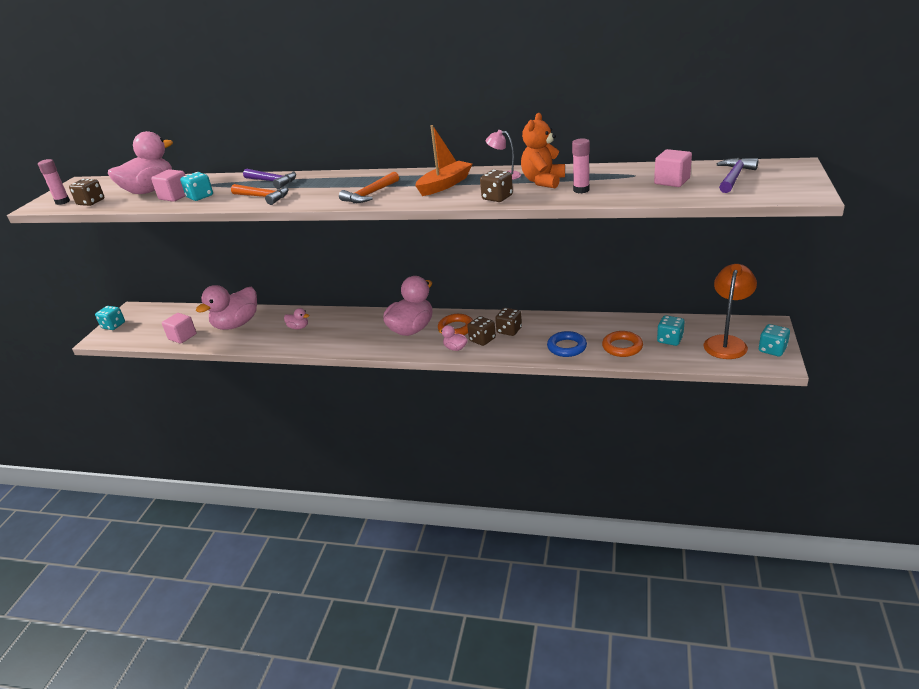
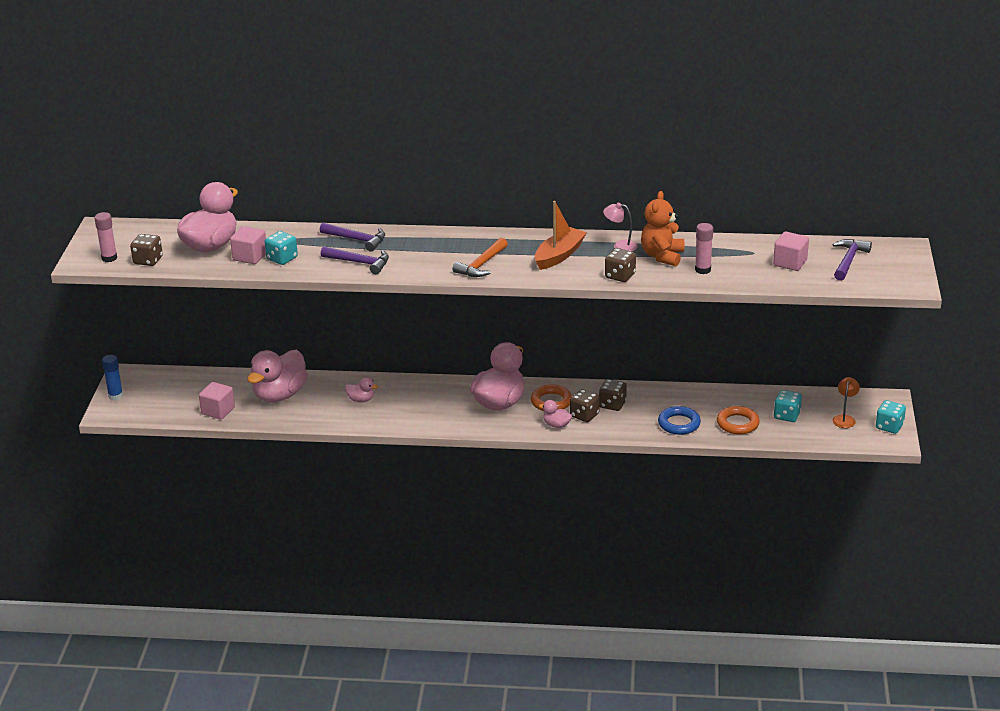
camera: 10 degrees left, 0 degrees up
(113, 325) = (115, 396): turquoise dice -> blue glue stick
(263, 197) = (359, 263): orange hammer -> purple hammer
(726, 342) = (844, 418): orange lamp -> orange lamp, size x0.53

